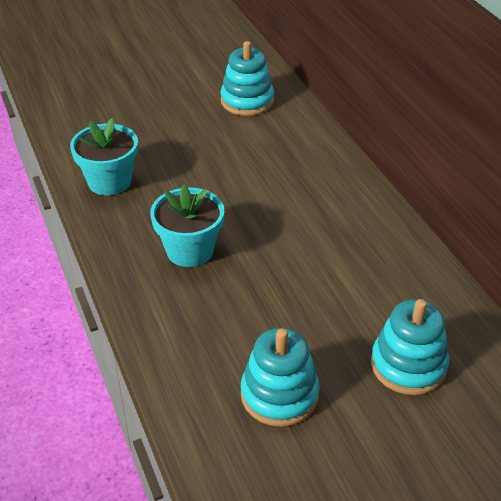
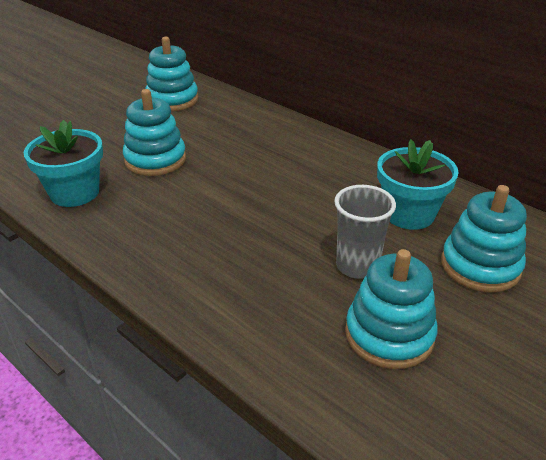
camera: 25 degrees left, 5 degrees down
(190, 250) = (201, 230): turquoise flower pot -> turquoise flower pot (409, 214)
(193, 166) = (155, 160): none -> turquoise stacking toy
(297, 327) = (357, 266): none -> grey cup

